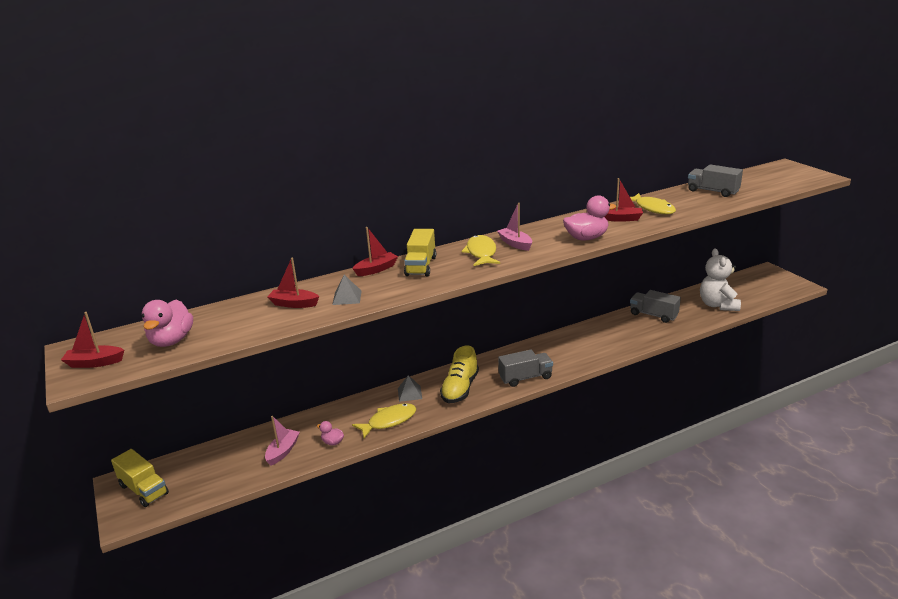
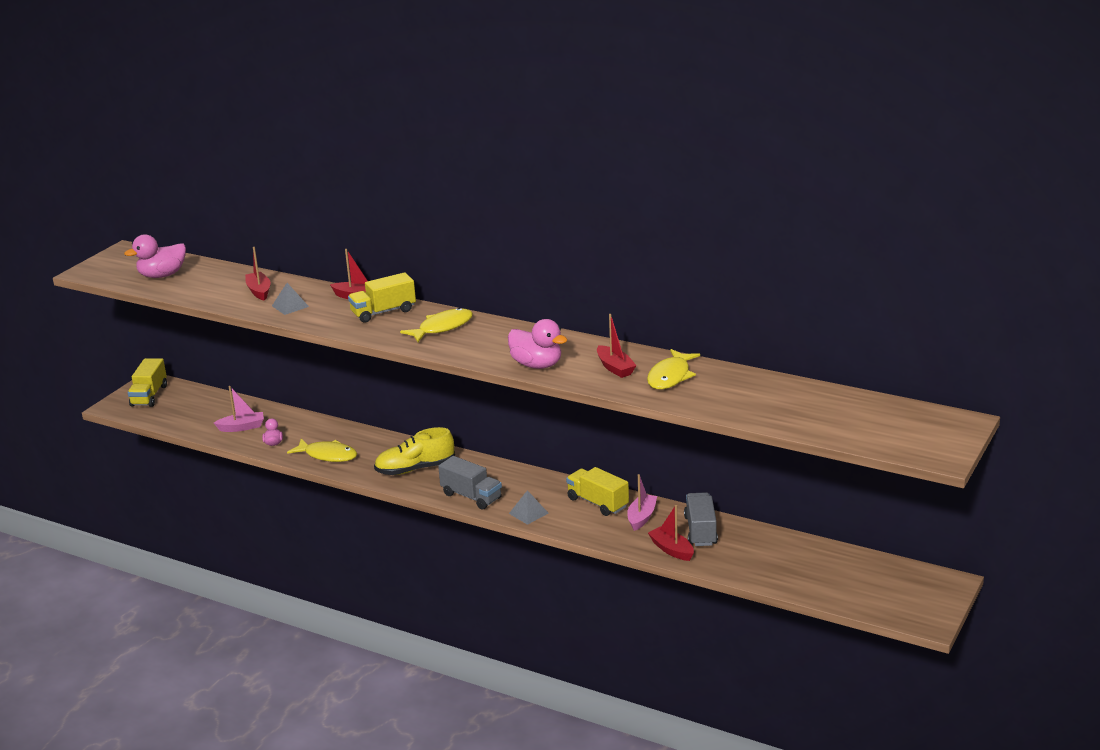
camera: 55 degrees right, 0 degrees up
(94, 363) = (111, 266): red boat -> red boat (671, 550)
(409, 393) = (381, 447): grey pyramid -> grey pyramid (528, 513)
(515, 244) = (482, 336): pink boat -> pink boat (641, 517)
(586, 336) = (597, 503): none -> yellow truck
(712, 191) = (779, 397): grey truck -> none
(718, 305) = (783, 569): white teddy bear -> none

